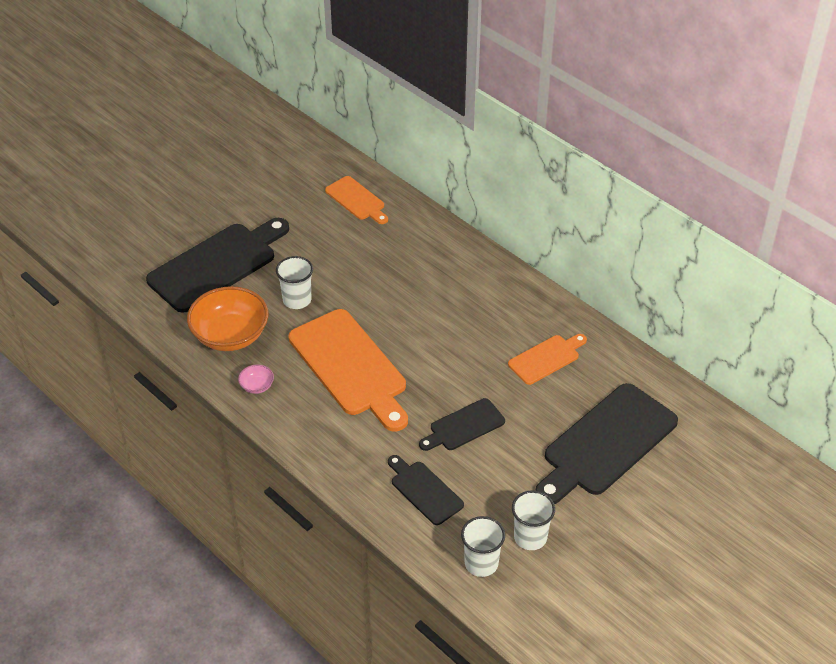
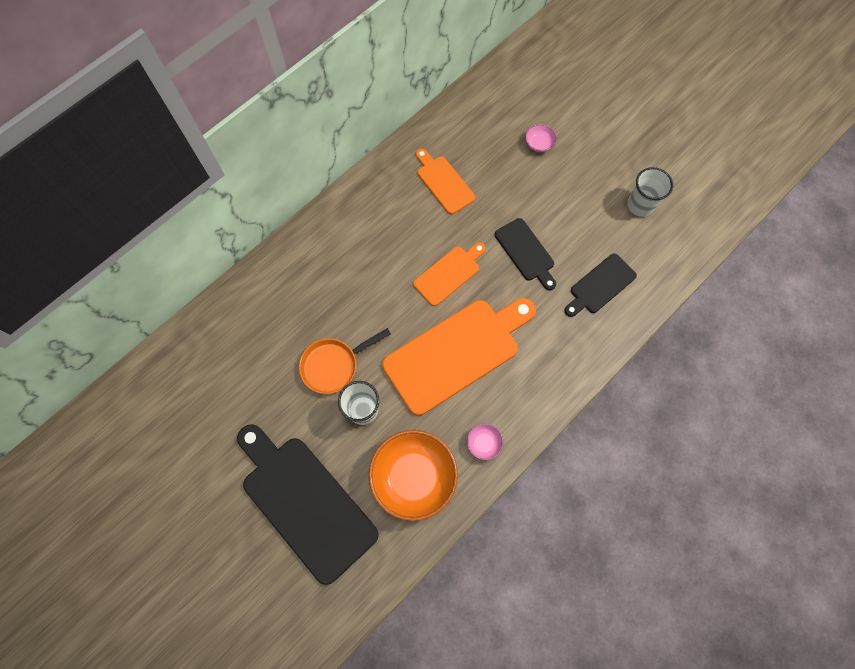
camera: 90 degrees left, 25 degrees up
(342, 279) = (334, 365): none -> orange pan
(357, 200) = (212, 353): orange cutting board -> orange cutting board (449, 274)
(481, 563) = (670, 242): white cup -> none
(605, 443) = (539, 144): black cutting board -> pink bowl

